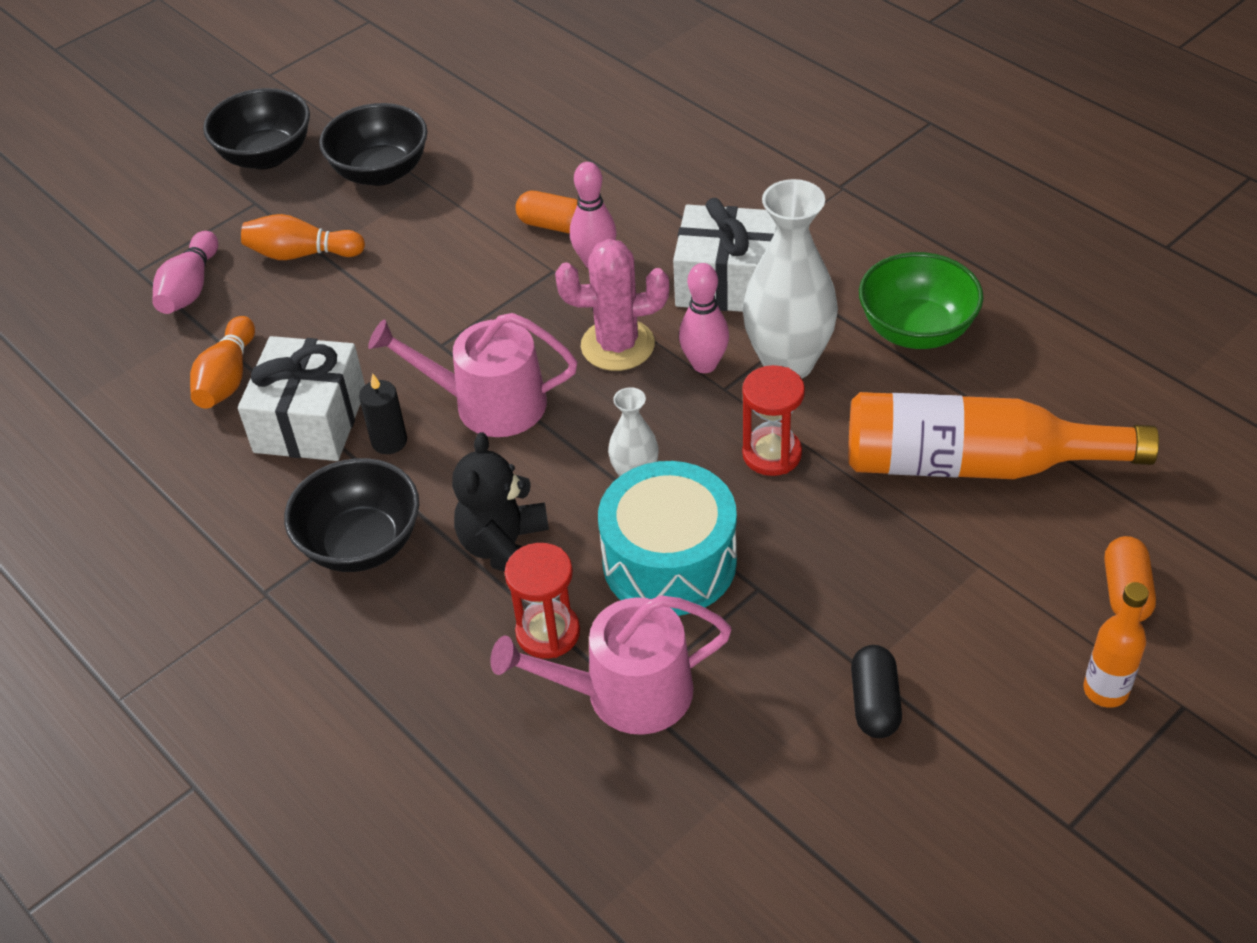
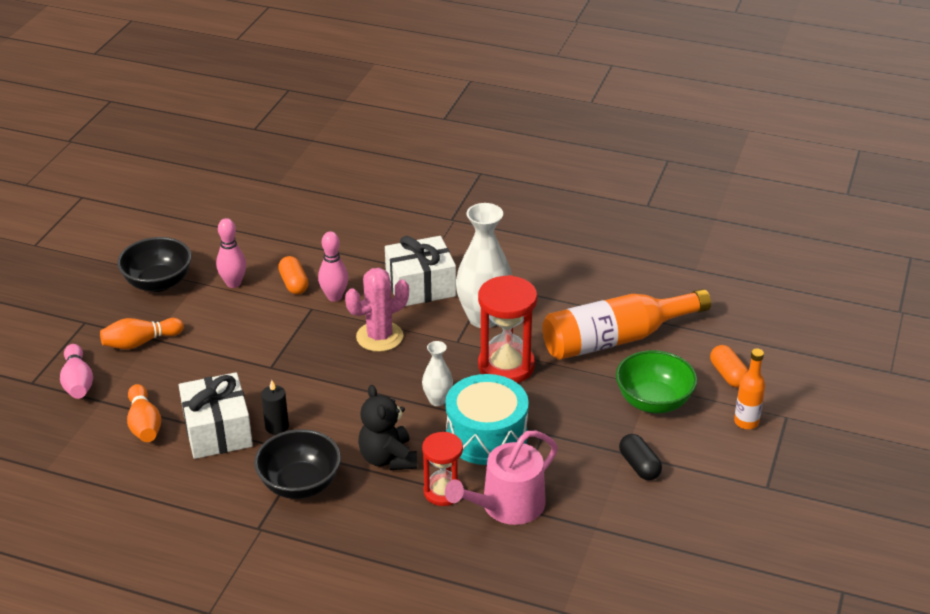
camera: 30 degrees left, 10 degrees down
(266, 156) = (71, 293): black bowl -> none
(489, 404) = (324, 389): pink watering can -> none
(553, 225) = (294, 284): orange capsule -> orange capsule turned 75 degrees clockwise
(704, 364) = (437, 332): pink bowling pin -> pink bowling pin (233, 283)
(772, 454) = (506, 366): red hourglass -> red hourglass, size x1.58
(916, 330) = (543, 282): green bowl -> green bowl (653, 401)

